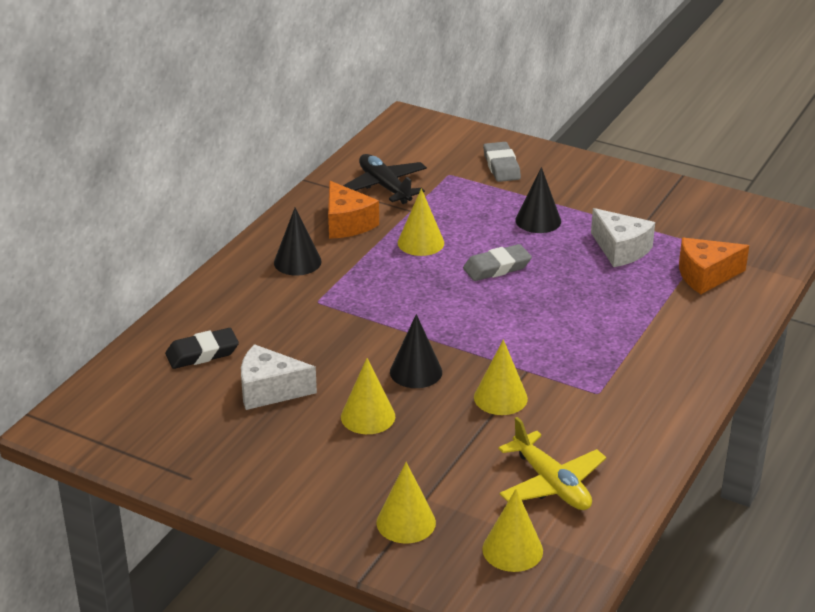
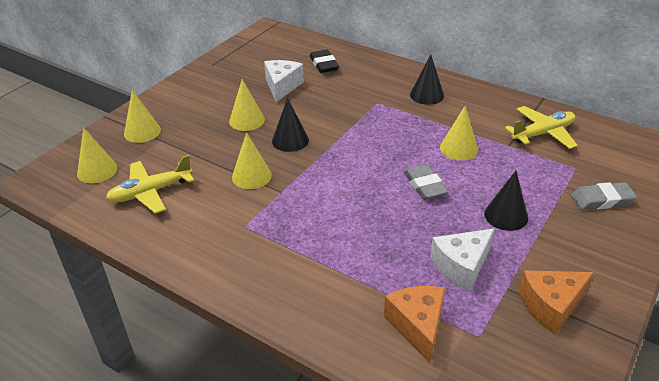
camera: 95 degrees right, 5 degrees up
(347, 223) = (481, 115): orange cheese -> orange cheese (551, 306)
(384, 187) = (543, 133): black plane -> yellow plane

